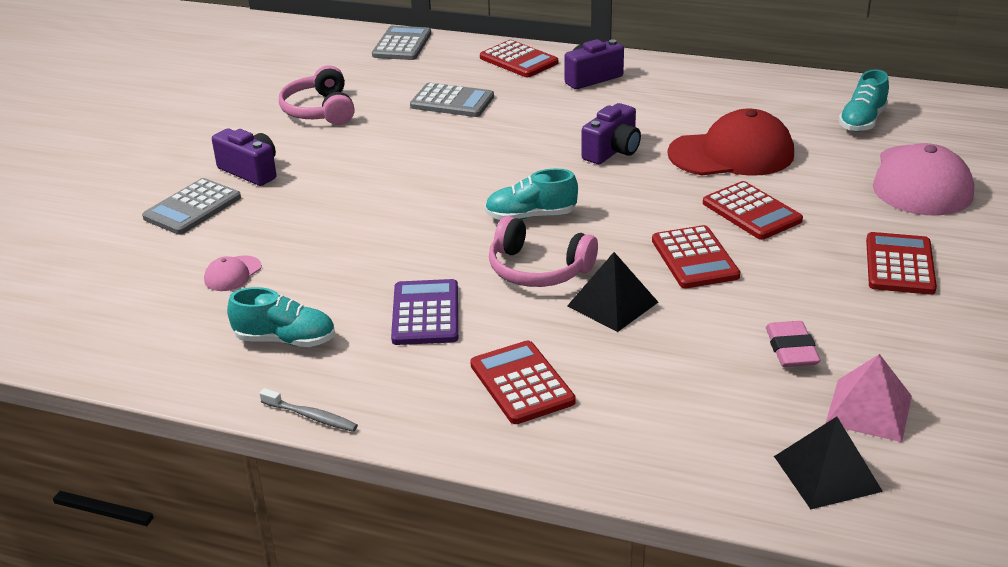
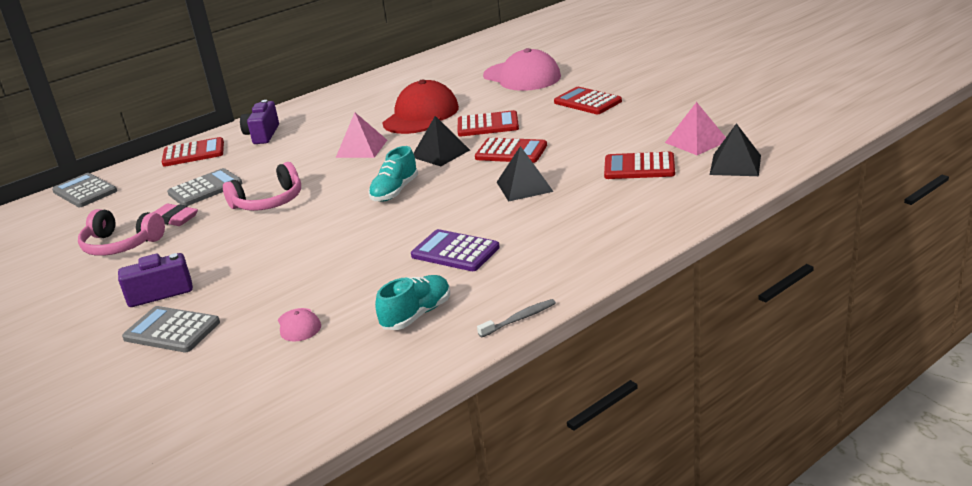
camera: 55 degrees left, 5 degrees down
(192, 208) = (172, 330): grey calculator -> grey calculator turned 135 degrees clockwise
(522, 383) = (569, 233): red calculator -> red calculator (639, 167)
(538, 269) = (458, 202): pink headphones -> pink headphones (269, 201)
(612, 151) = (361, 148): purple camera -> pink pyramid
(646, 208) = (440, 153): none -> black pyramid
(791, 349) = (626, 147): pink eraser -> pink eraser (174, 219)
(862, 121) = (443, 74): turquoise shoe -> none

